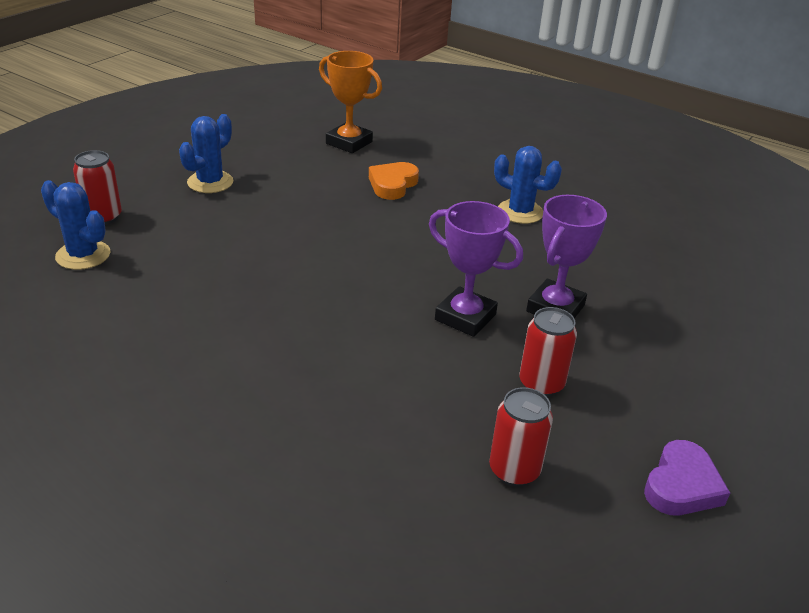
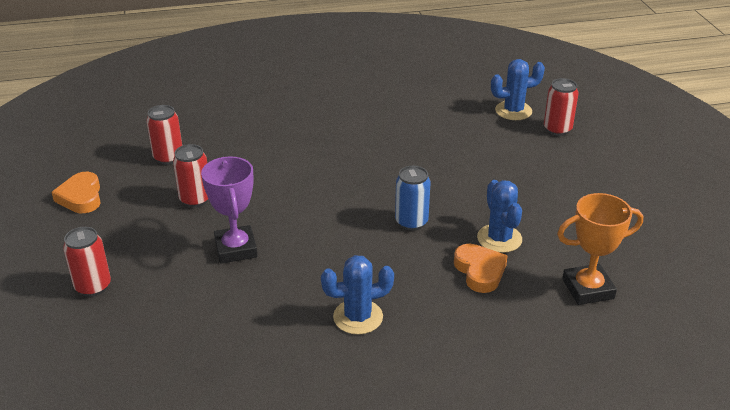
camera: 135 degrees right, 0 degrees up
(210, 182) = (572, 185): blue cactus -> blue cactus (499, 239)
(377, 236) = (411, 222): none -> blue can
(465, 317) = (280, 208): purple trophy -> none
(682, 485) = (81, 197): purple heart -> orange heart
(728, 359) = (93, 286): none -> red can

